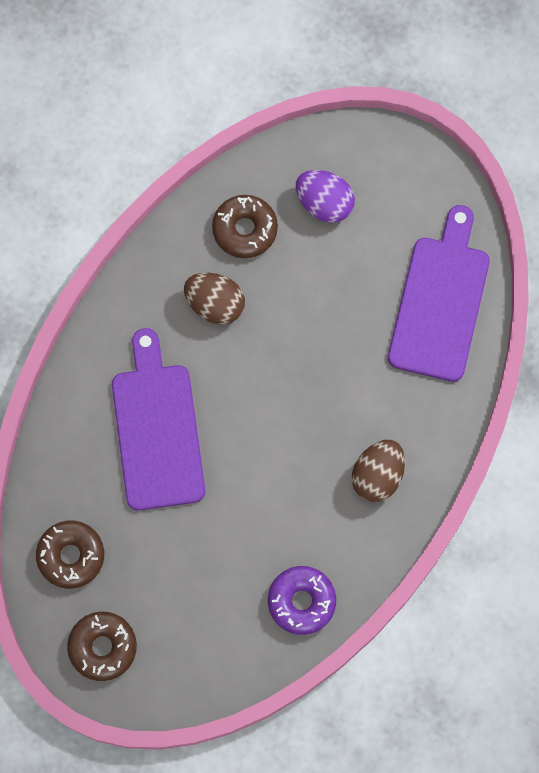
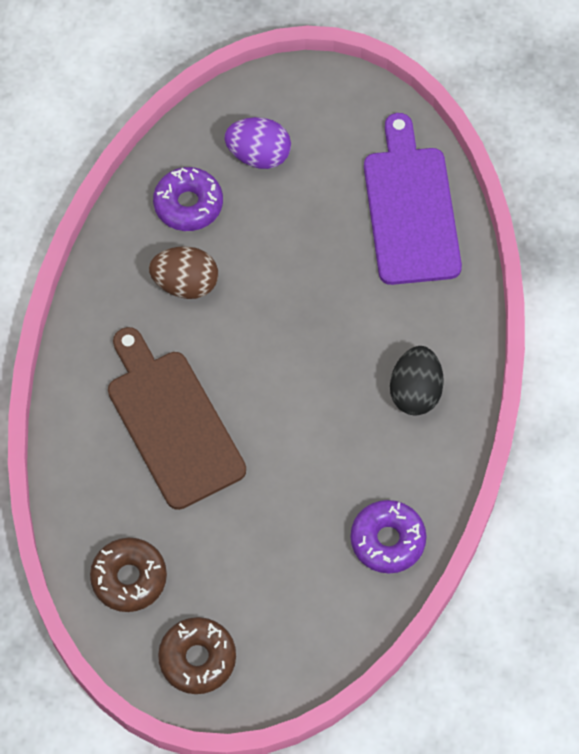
camera: 20 degrees left, 10 degrees down
(157, 429) = (172, 423): purple cutting board -> brown cutting board
(245, 229) = (188, 204): brown donut -> purple donut
(377, 475) = (415, 392): brown egg -> black egg

